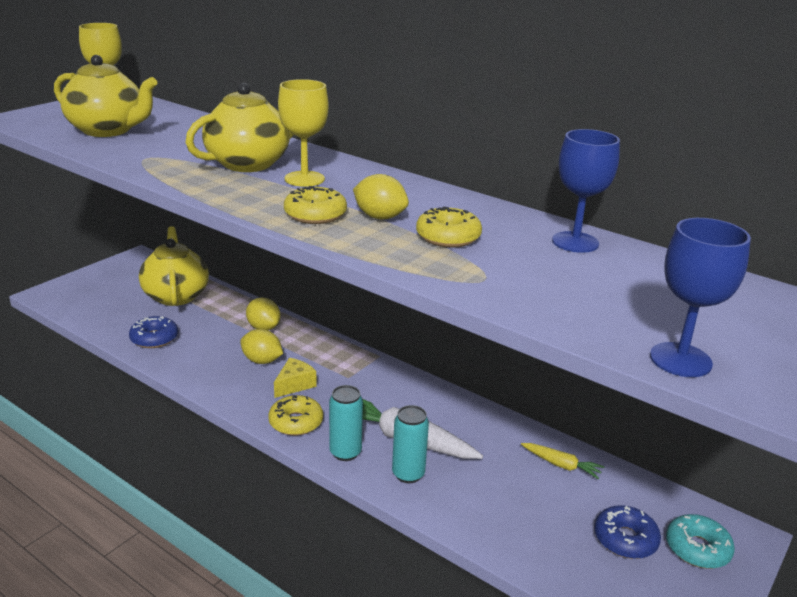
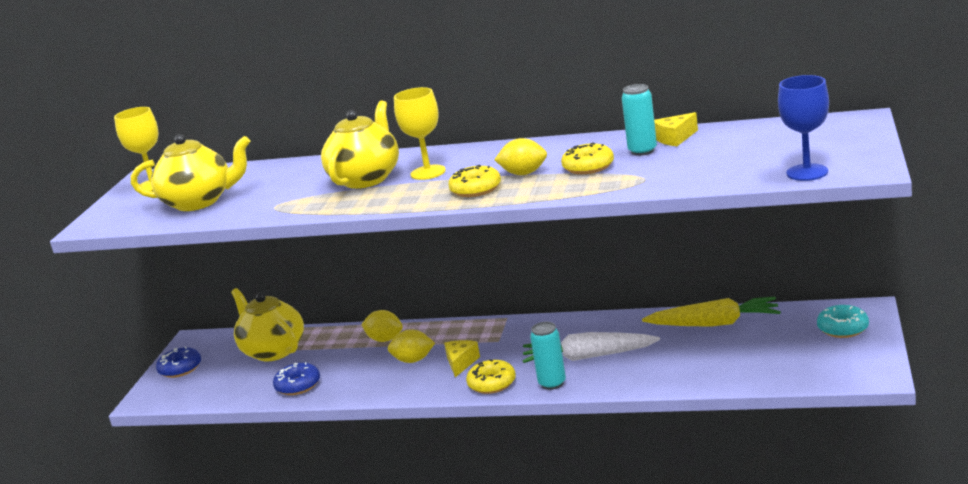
camera: 20 degrees left, 5 degrees down
(408, 474) = (612, 375): turquoise can -> turquoise can (642, 151)
(561, 465) = (714, 323): yellow carrot -> yellow carrot, size x1.91
(575, 242) = (675, 138): blue goblet -> yellow cheese
(625, 539) = (794, 344): blue donut -> blue donut (180, 368)

